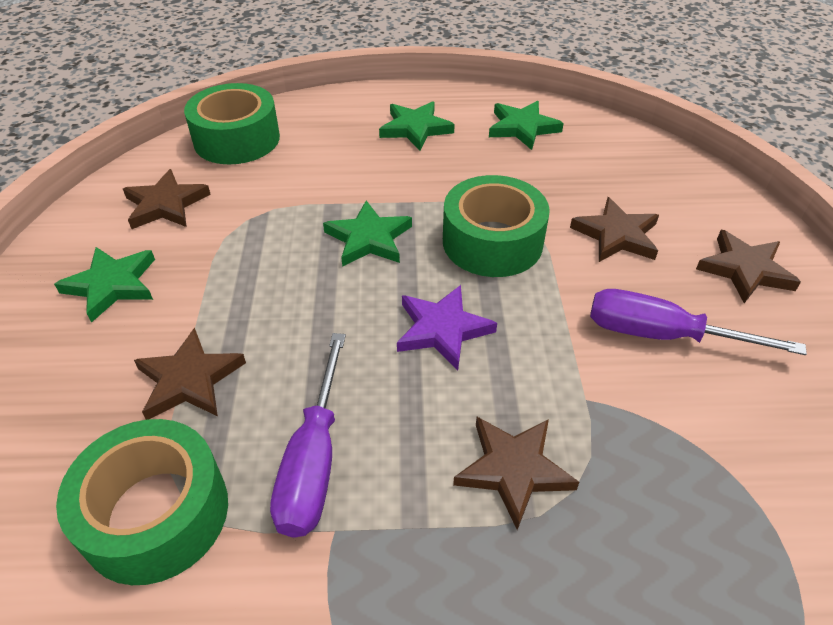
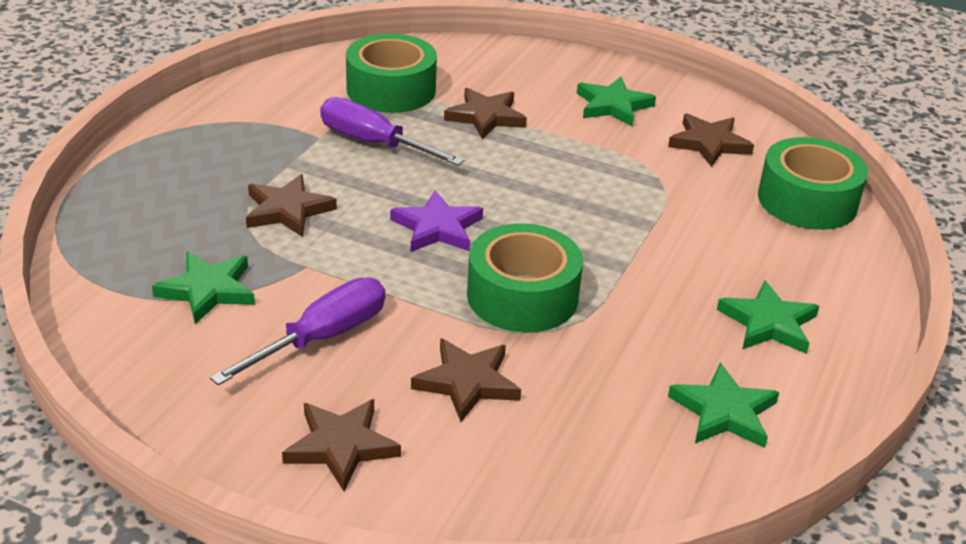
camera: 115 degrees right, 10 degrees down
(369, 238) = (582, 229): green star -> green star (208, 290)

